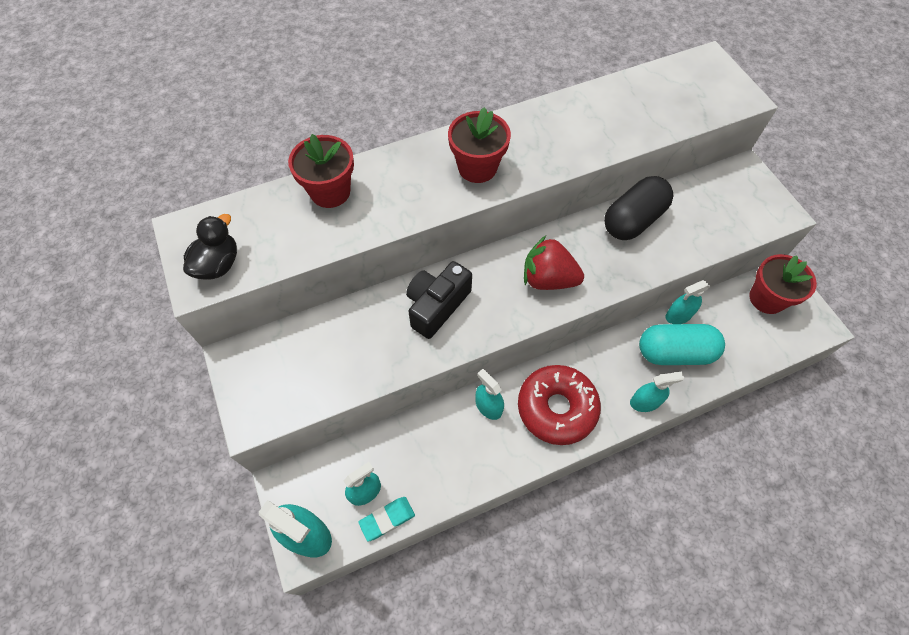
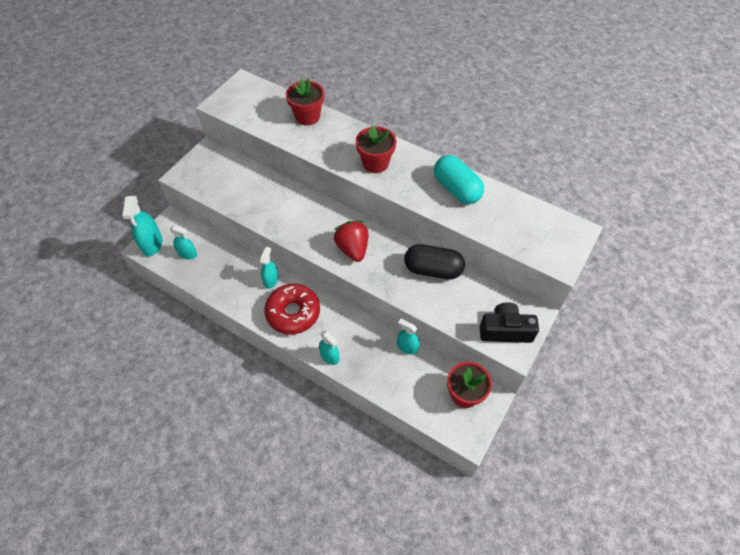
camera: 55 degrees right, 5 degrees down
(218, 264) = (233, 104): black duck -> none
(387, 519) = (179, 271): turquoise eraser -> none
(436, 306) = (295, 209): black camera -> black camera (505, 330)
(674, 352) = (377, 357): turquoise capsule -> turquoise capsule (456, 189)

